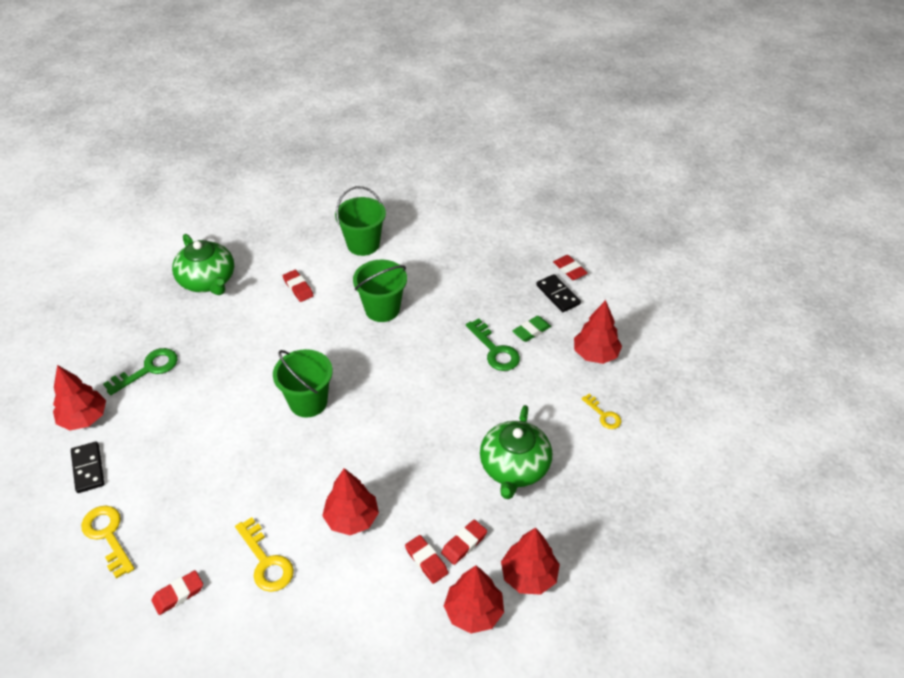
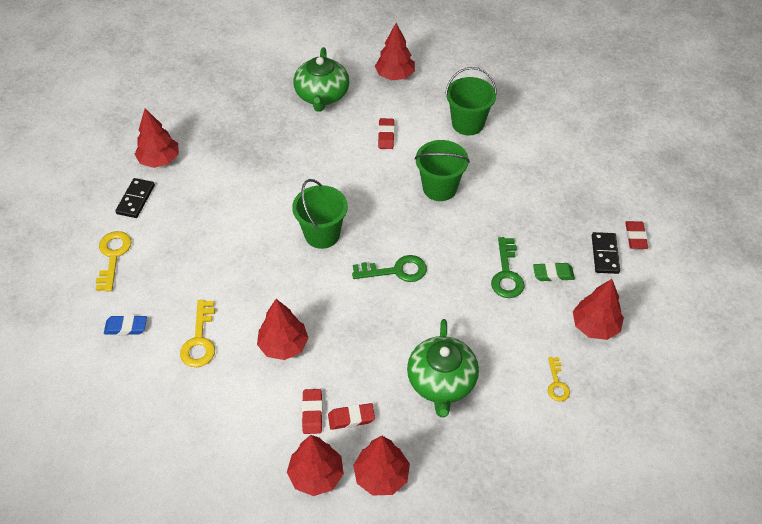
camera: 35 degrees right, 5 degrees up
(148, 369) = (228, 145): green key -> green key (396, 271)
(178, 594) = (126, 327): red eraser -> blue eraser
(264, 233) = (395, 75): none -> red tree
(514, 467) = (441, 382): green teapot -> green teapot turned 45 degrees counterclockwise

